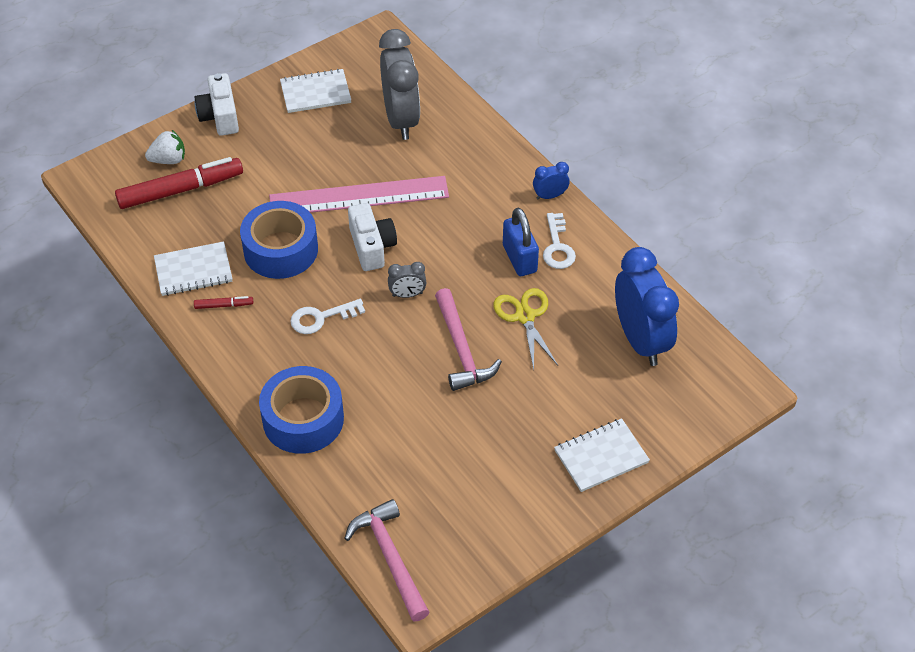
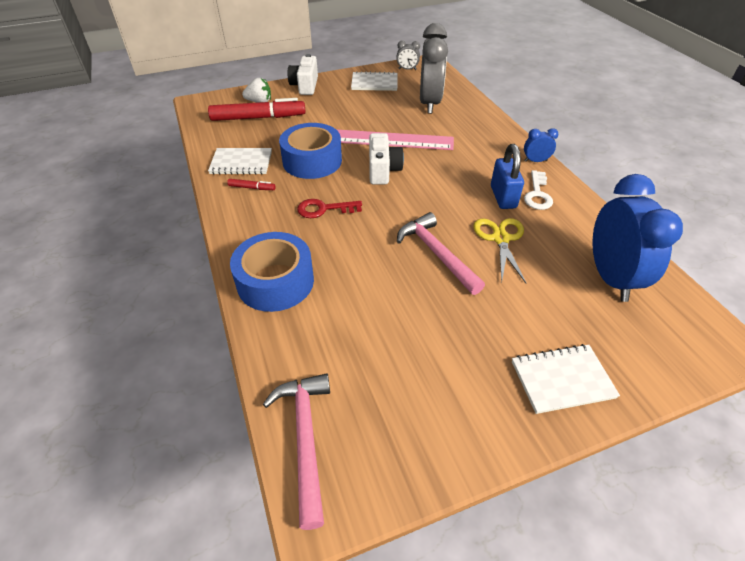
camera: 15 degrees right, 5 degrees down
(321, 318) = (324, 209): white key -> red key
(407, 294) = (401, 205): grey clock -> grey clock (407, 69)
(461, 349) = (436, 253): pink hammer -> pink hammer turned 150 degrees clockwise

